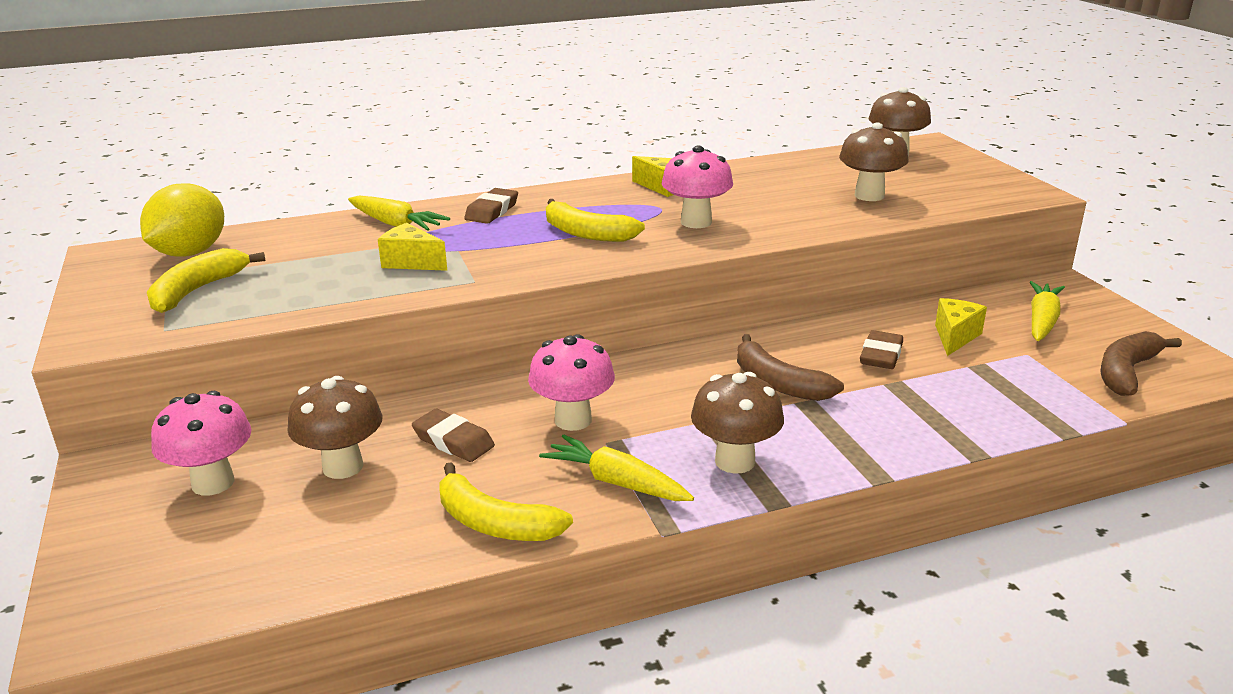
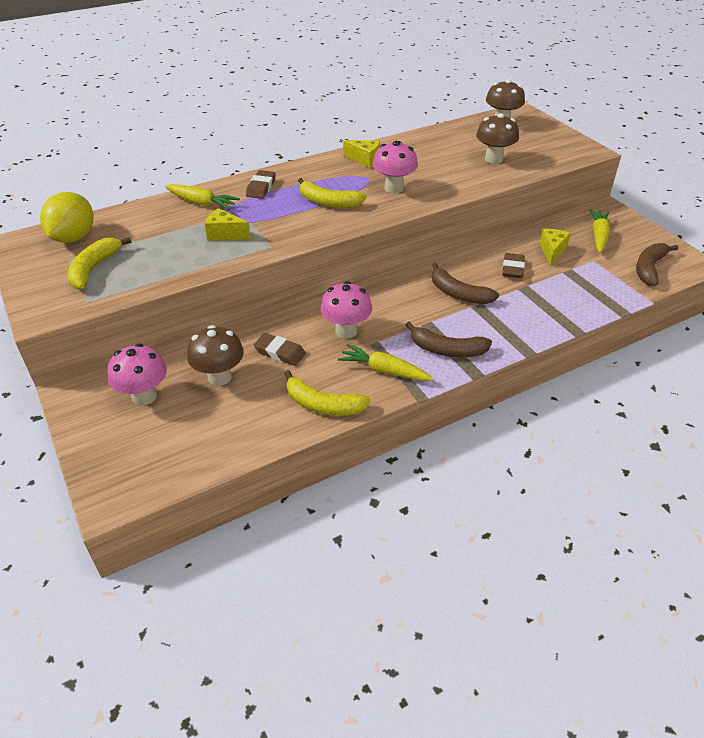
camera: 10 degrees left, 15 degrees up
(735, 461) = (447, 350): brown mushroom -> brown banana

